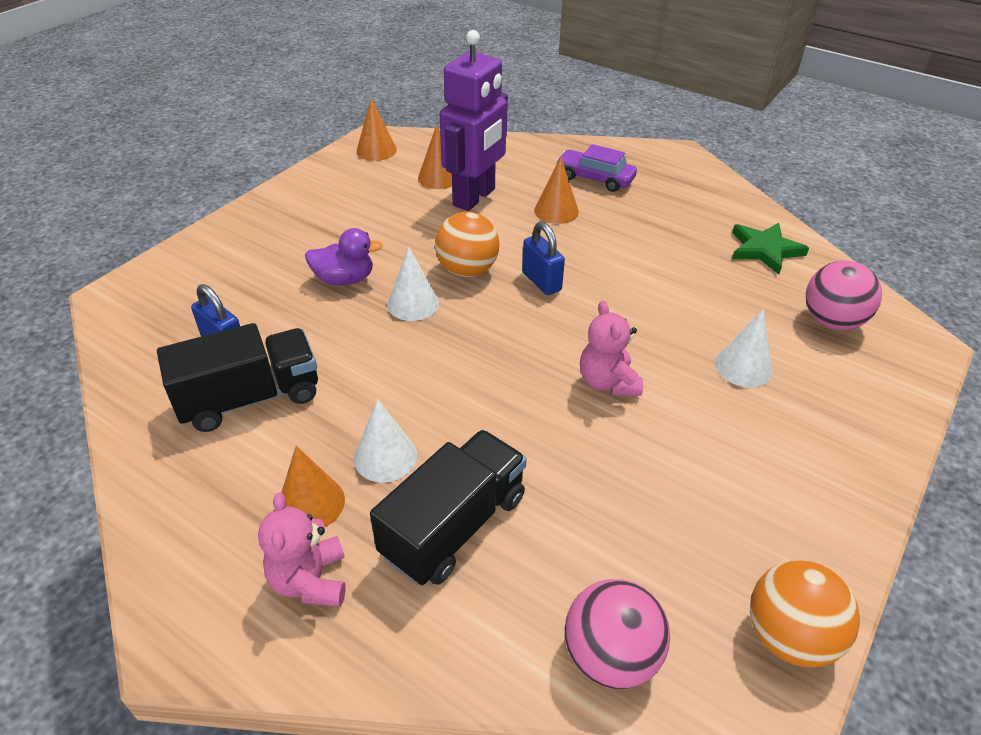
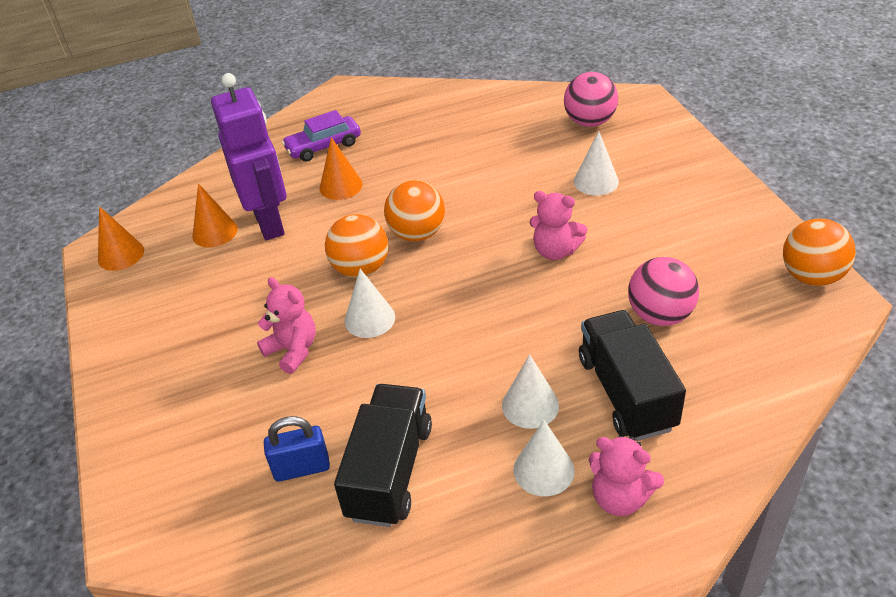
camera: 50 degrees left, 0 degrees up
(311, 503) = (543, 470): orange cone -> white cone
(344, 279) = (293, 350): purple duck -> pink teddy bear
(541, 281) = (417, 234): blue padlock -> orange ball
(610, 656) = (779, 361): pink ball -> pink ball (660, 315)
(764, 250) = (495, 111): green star -> none

